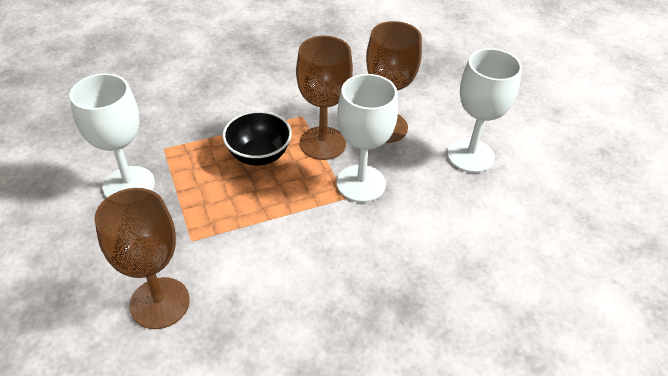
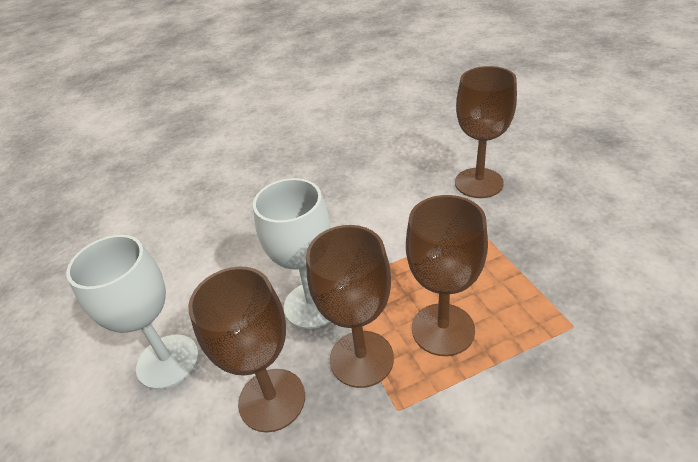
camera: 175 degrees left, 5 degrees down
(129, 185) = (579, 271): white goblet -> none
(259, 155) = (443, 329): black bowl -> brown goblet

